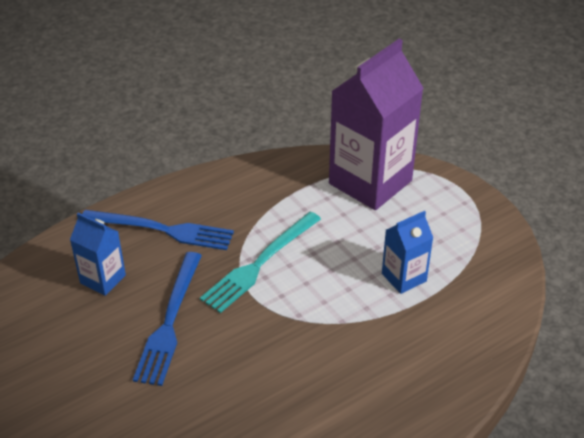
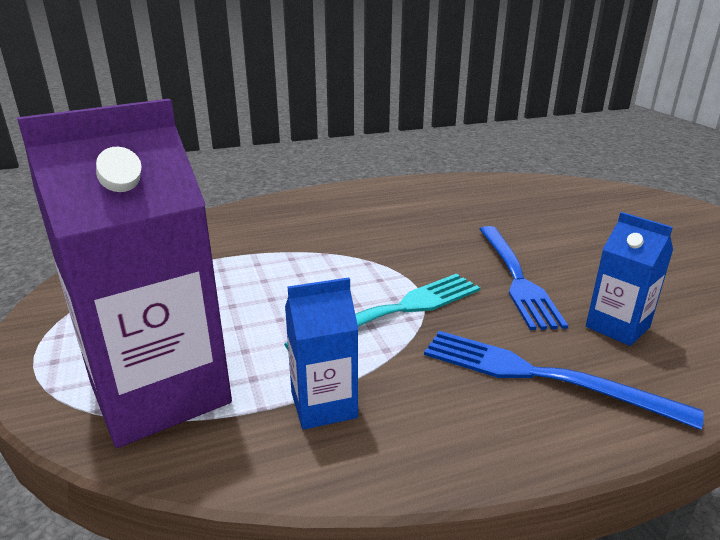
camera: 165 degrees left, 15 degrees down
(169, 321) = (516, 277): blue fork -> blue fork turned 150 degrees clockwise
(404, 277) = (228, 275): blue carton -> blue carton (324, 405)

